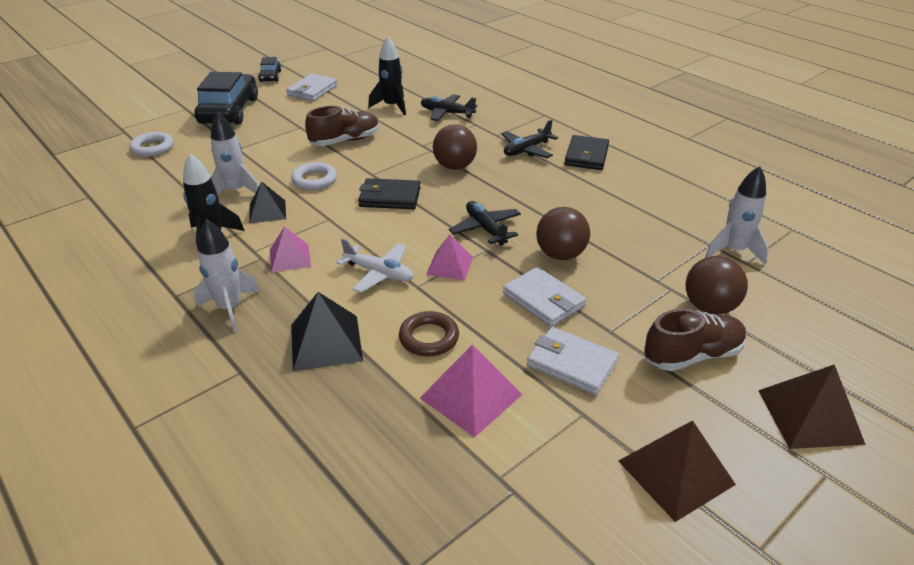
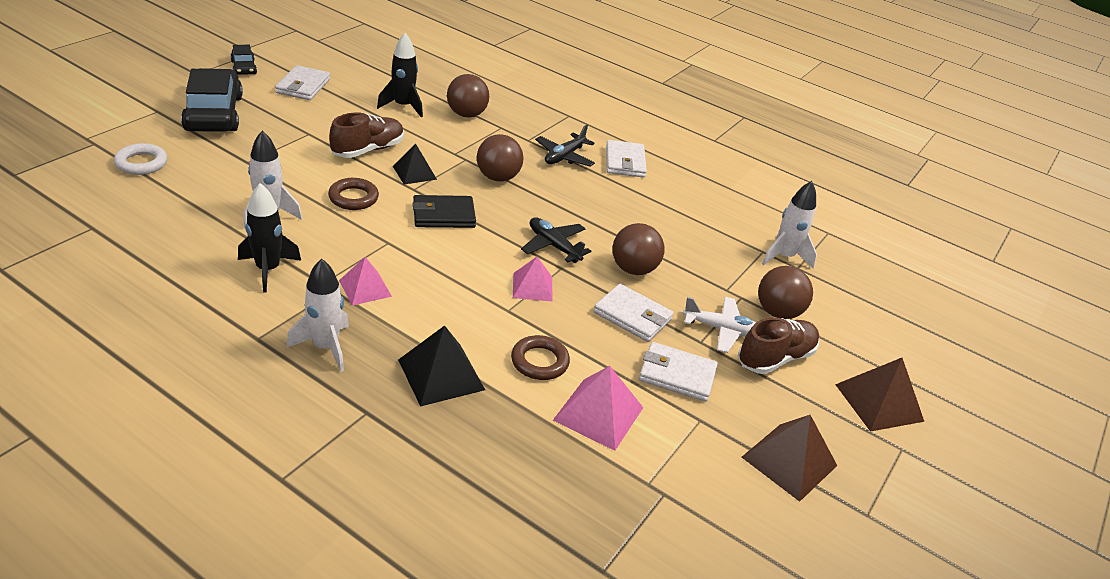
camera: 20 degrees left, 0 degrees up
(267, 211) = (316, 237): black pyramid -> black pyramid (414, 172)
(314, 180) = (353, 198): white ring -> brown ring
(379, 273) = (465, 299): white plane -> white plane (722, 330)
(447, 113) = (466, 114): black plane -> brown ball
(586, 156) = (625, 162): black wallet -> white wallet

